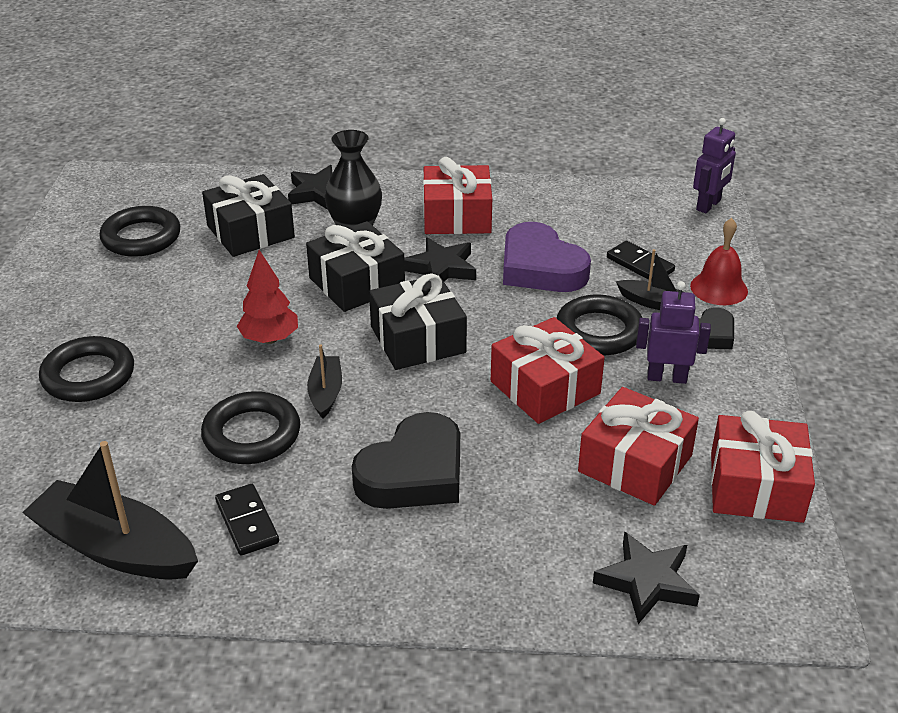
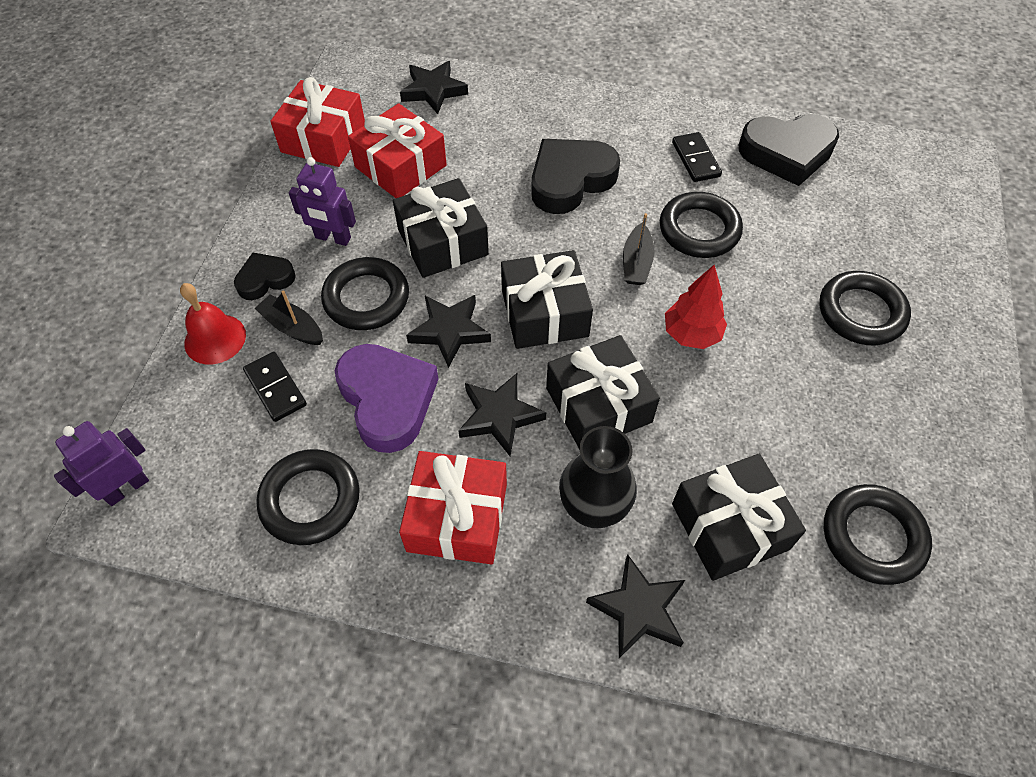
camera: 170 degrees left, 20 degrees up
(115, 548) = (787, 153): black boat -> black heart
(506, 316) = (449, 331): none -> black star
(545, 387) = (442, 242): red gift -> black gift
(569, 213) = (310, 500): none -> black ring

